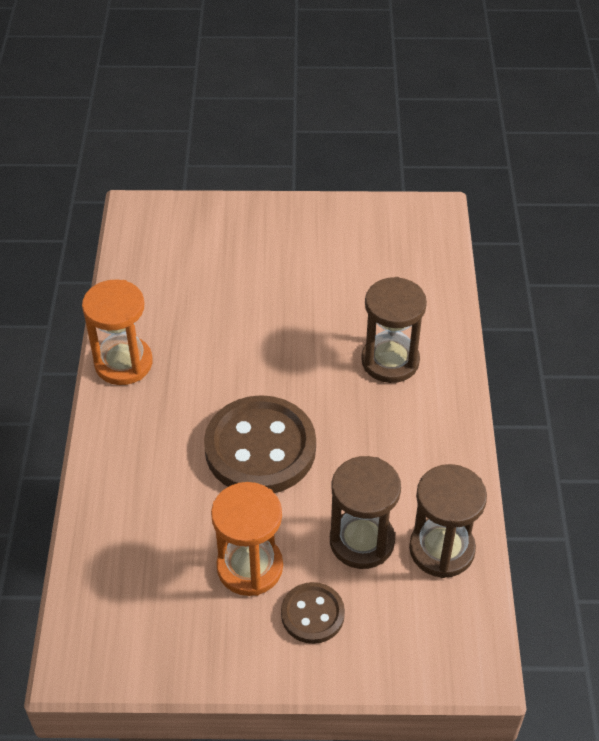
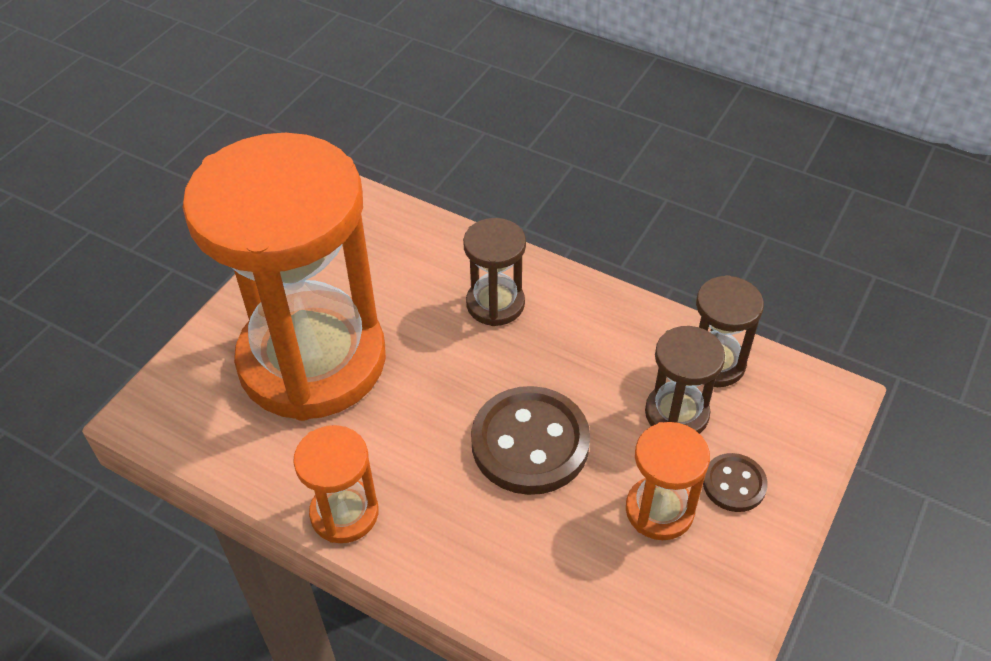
camera: 60 degrees left, 0 degrees up
(247, 276) = (312, 360): none -> orange hourglass

